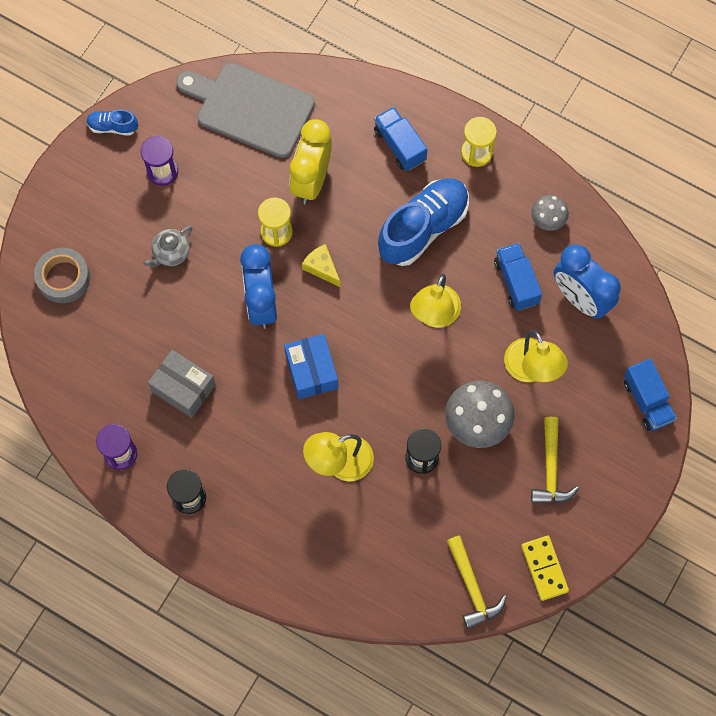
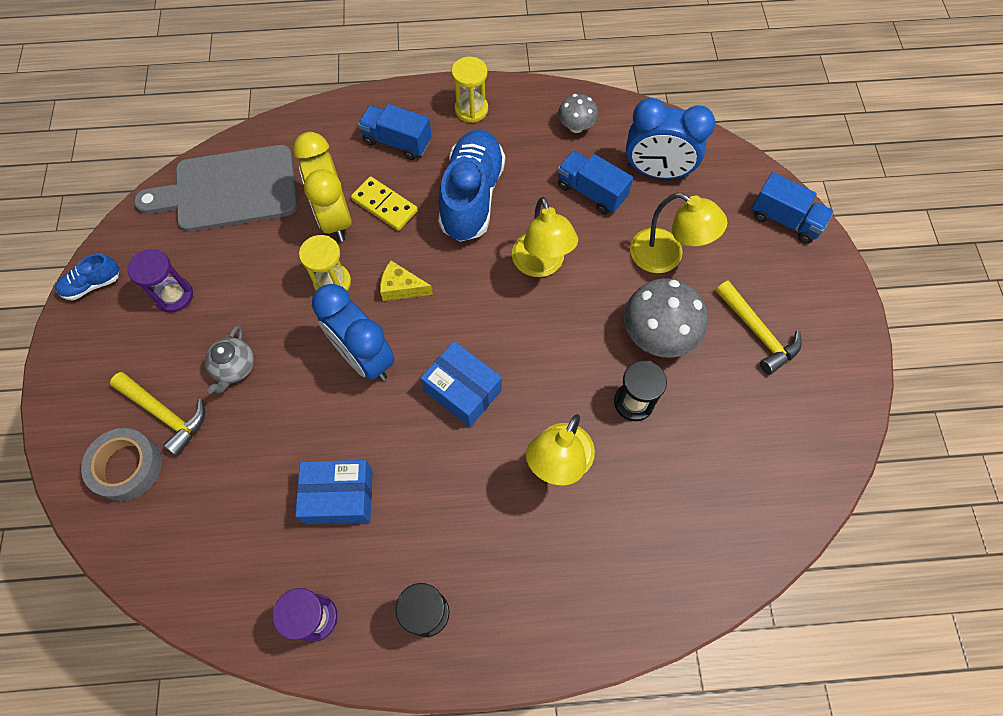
camera: 35 degrees left, 5 degrees down
(183, 388) = (339, 496): grey box -> blue box
(472, 588) = (784, 497): yellow hammer -> yellow hammer (165, 414)
(544, 568) = (831, 429): yellow domino -> yellow domino (385, 205)

